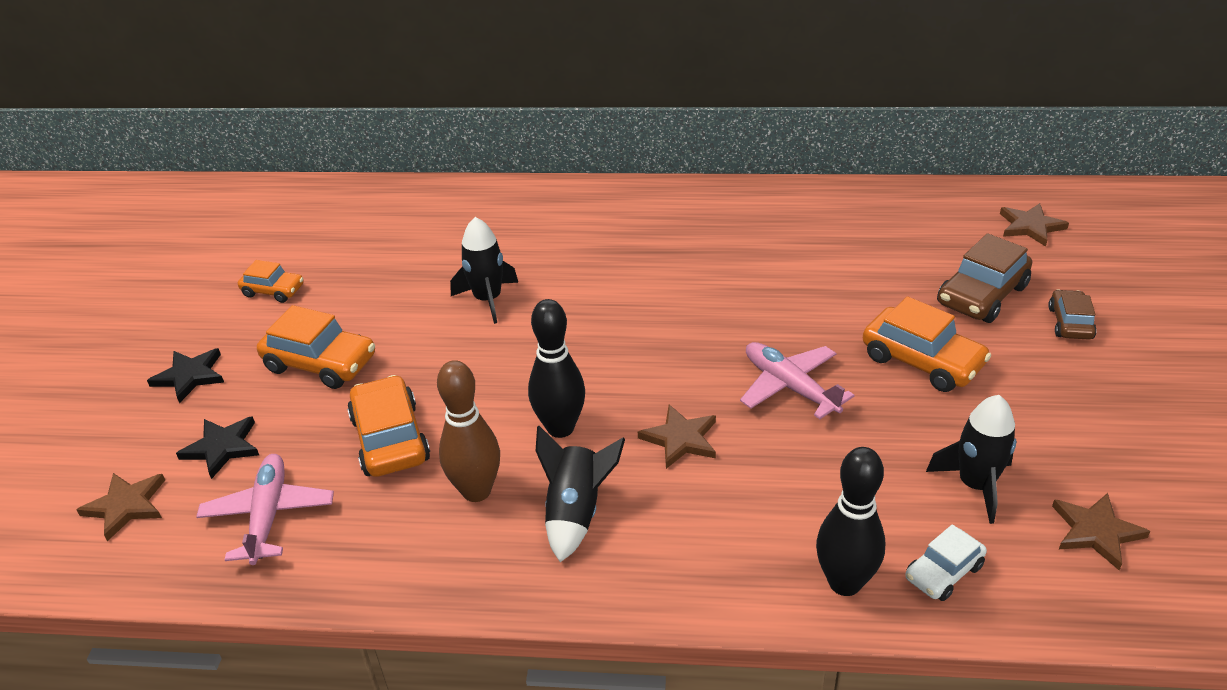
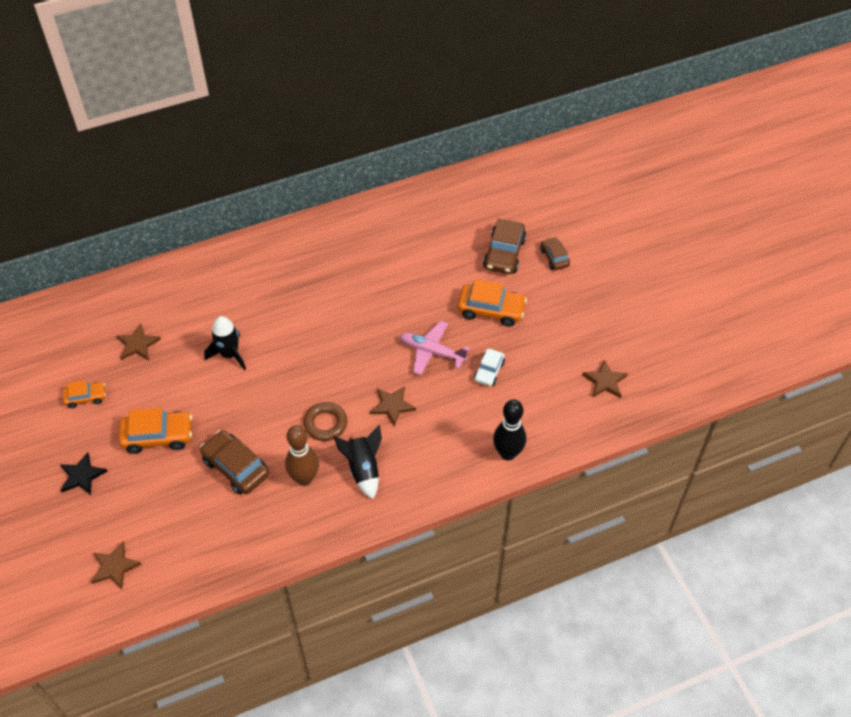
camera: 30 degrees left, 15 degrees up
(222, 448) = (141, 511): black star -> none
(268, 515) = (201, 538): pink plane -> none
(390, 439) = (236, 467): orange car -> brown car
(560, 428) = (325, 424): black bowling pin -> brown ring
(943, 572) = (548, 430): white car -> white car (489, 371)
(975, 485) = (544, 377): black rocket -> none
(1030, 227) = (511, 193): brown star -> brown star (138, 344)

